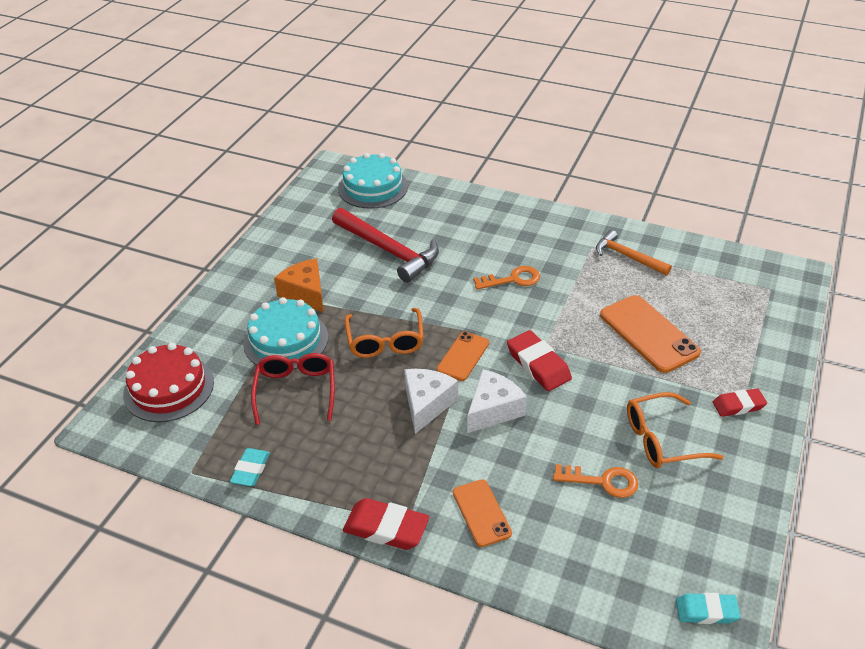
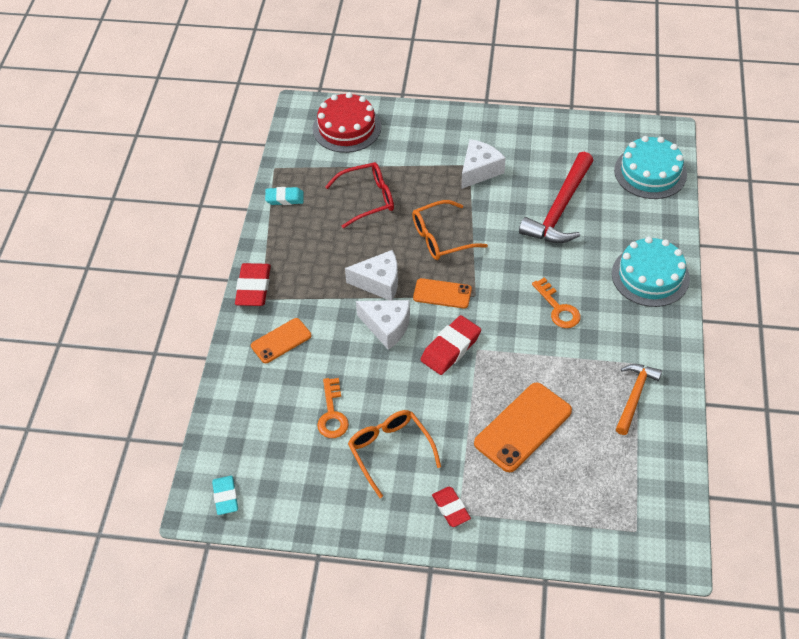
camera: 75 degrees right, 10 degrees up
(286, 340) = (419, 176): turquoise cake -> turquoise cake (650, 276)
(305, 293) = (479, 170): orange cheese -> white cheese

